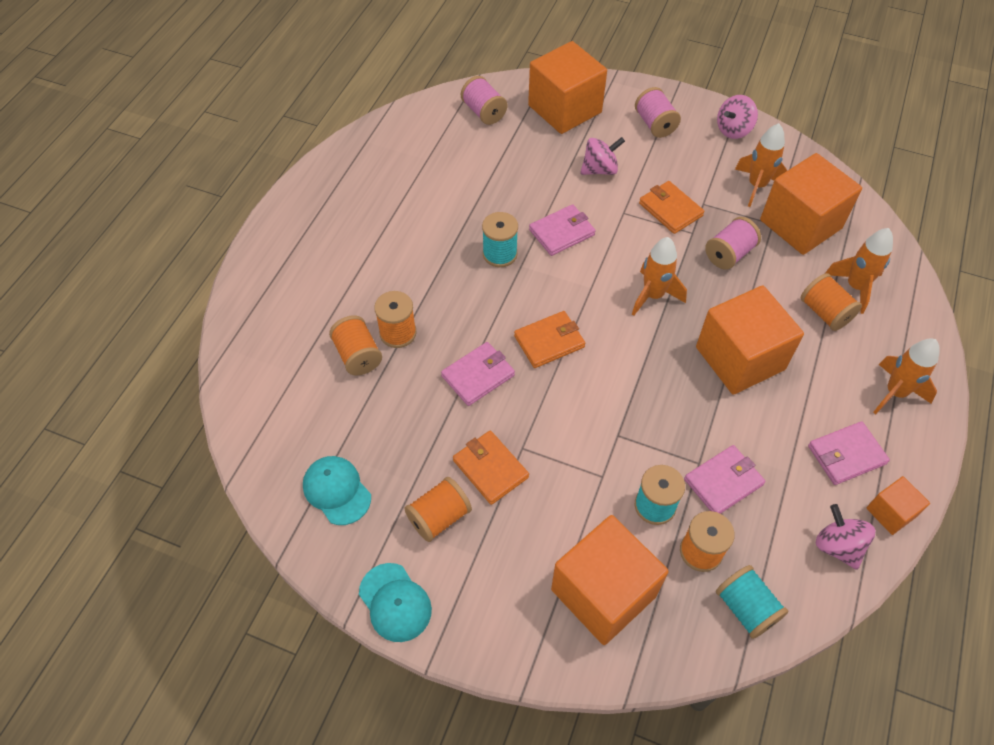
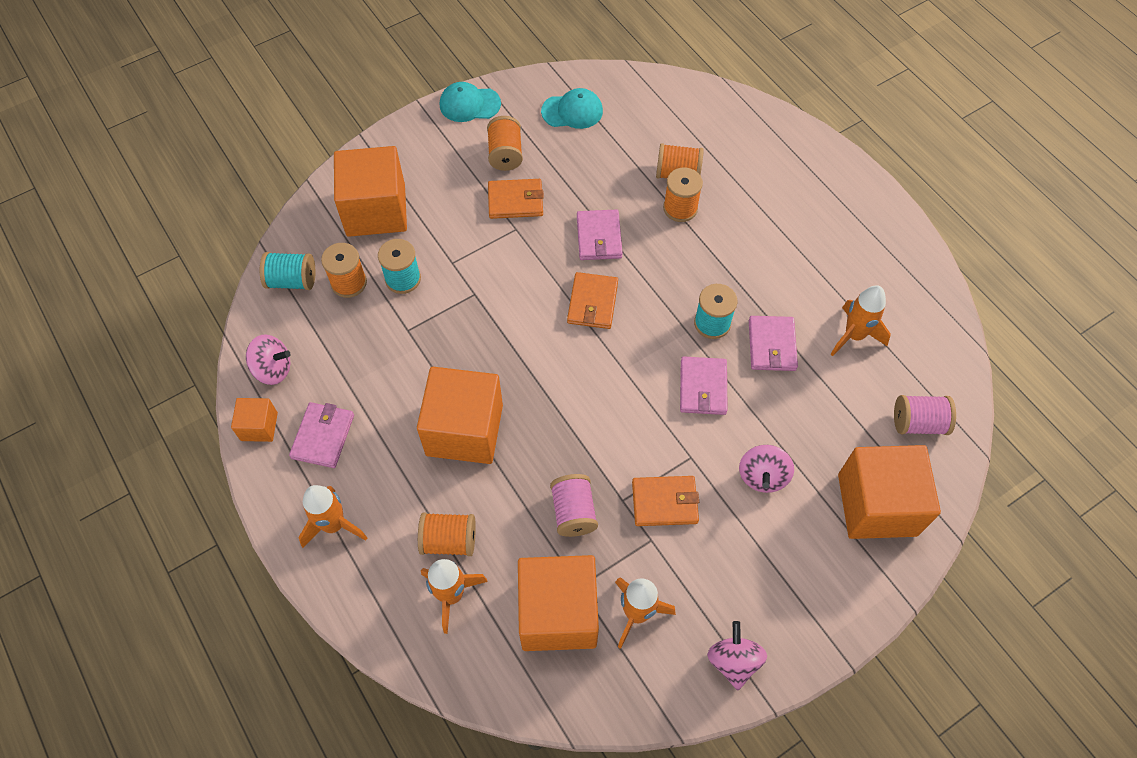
camera: 125 degrees right, 5 degrees up
(653, 295) = (577, 411): orange rocket -> orange rocket (854, 335)
(655, 124) = (795, 581): pink spool -> none
(723, 482) = (380, 334): pink wallet -> pink wallet (772, 345)

